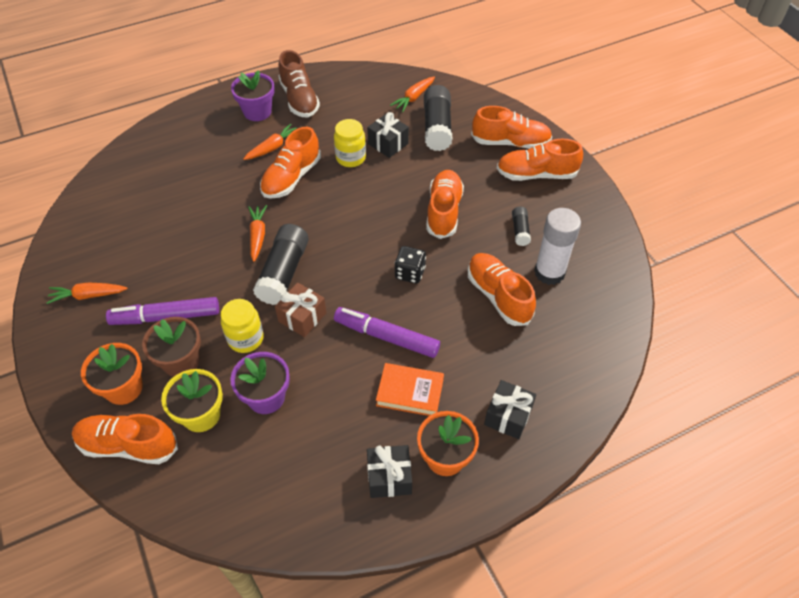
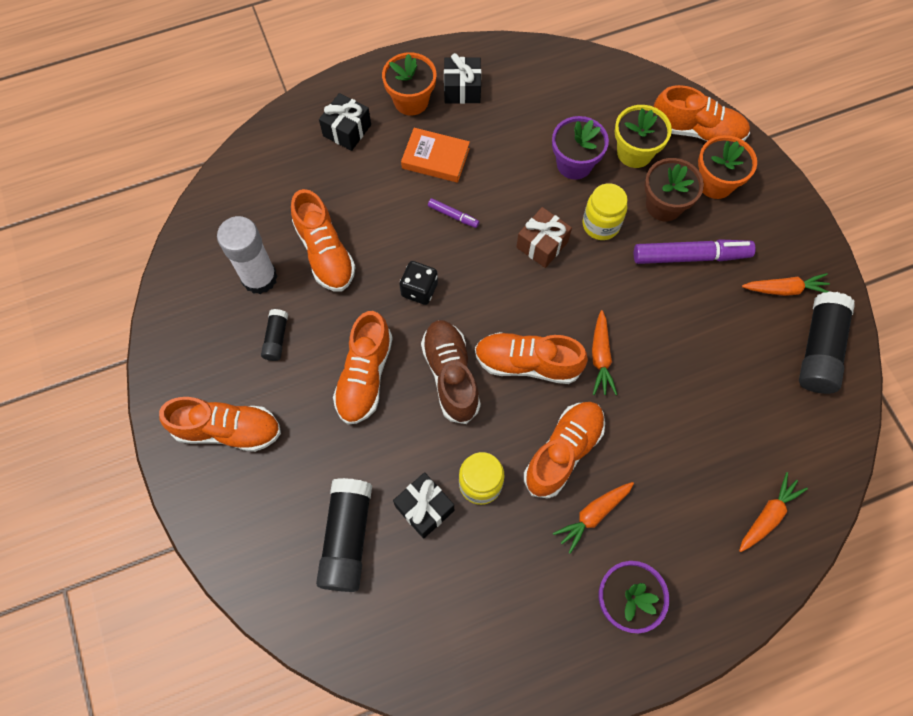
camera: 175 degrees left, 15 degrees up
(284, 273) = (565, 301): black glue stick -> black glue stick (818, 349)
(299, 99) = (558, 625): brown shoe -> brown shoe (451, 375)
(386, 337) = (453, 215): purple marker -> purple marker, size x0.48
(413, 98) = (373, 612): orange carrot -> orange carrot (768, 515)
(510, 142) = (246, 495): orange shoe -> orange shoe (527, 363)

